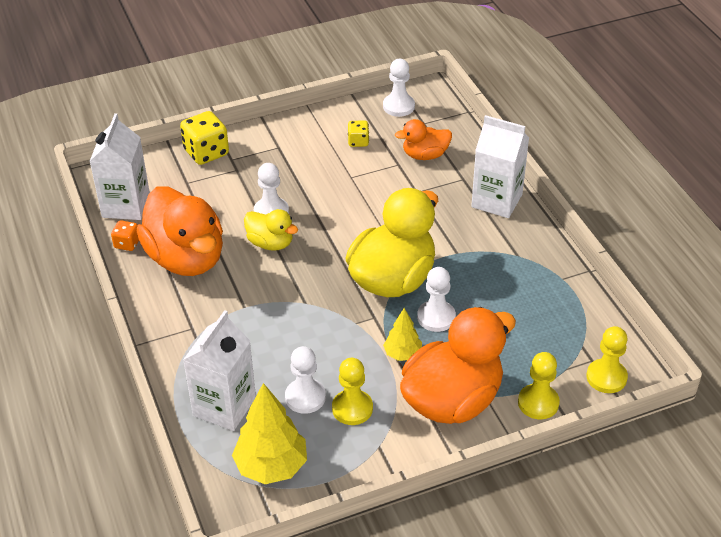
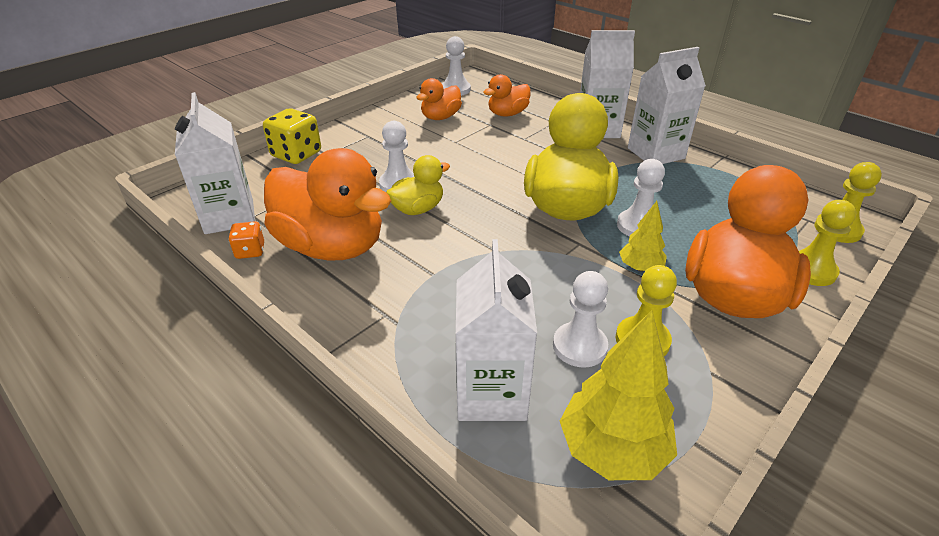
camera: 25 degrees left, 5 degrees down
(270, 243) = (418, 209): yellow duck -> yellow duck turned 45 degrees counterclockwise
(358, 141) = (440, 117): yellow dice -> orange duck
(525, 247) = (655, 153): none -> white carton

